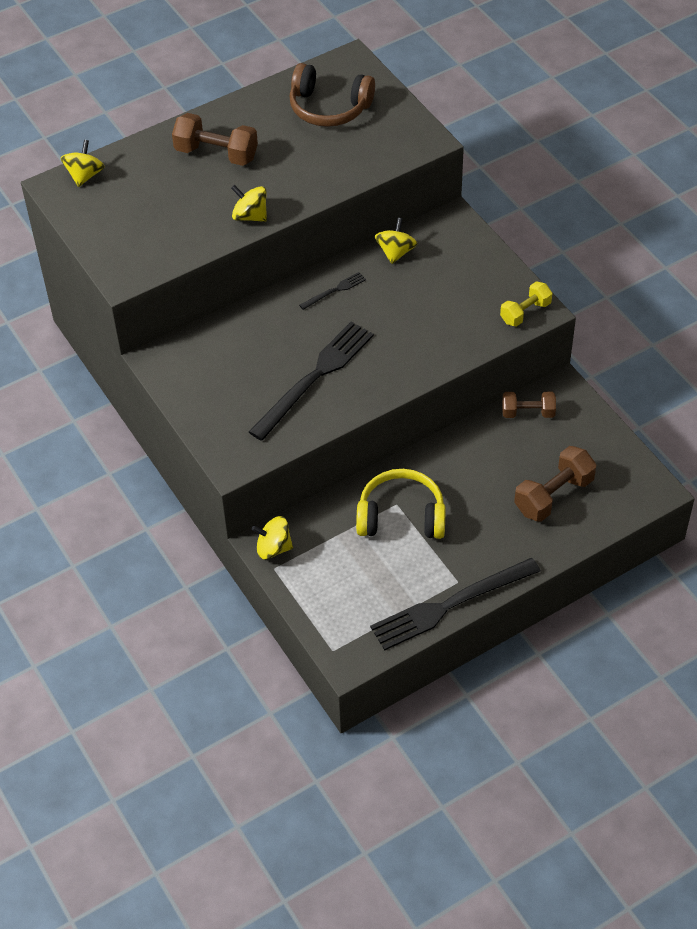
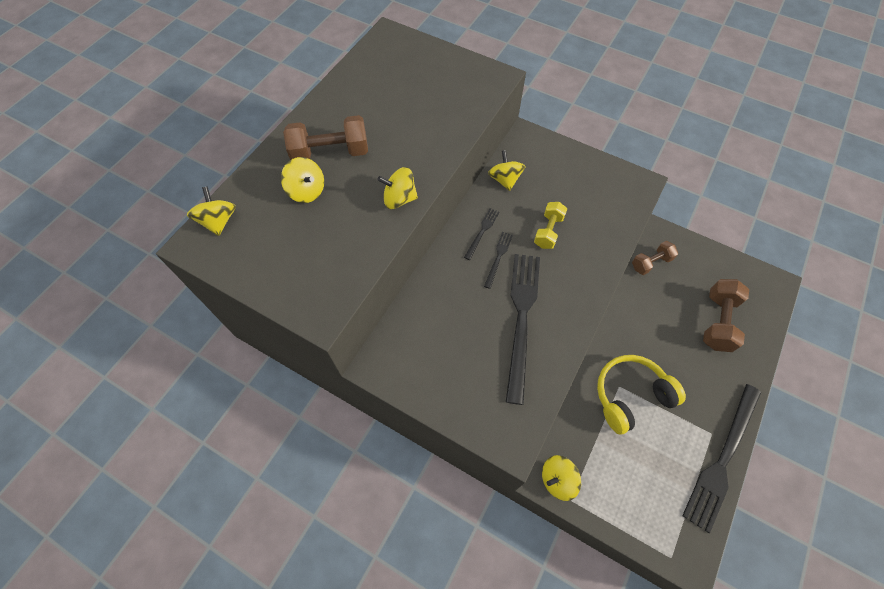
camera: 30 degrees left, 10 degrees up
(174, 179) = (307, 191): none -> yellow spinning top
(329, 108) = (399, 78): brown headphones -> none
(333, 319) = (498, 257): none -> black fork
(525, 312) = (632, 189): yellow dumbbell -> yellow dumbbell (548, 231)

